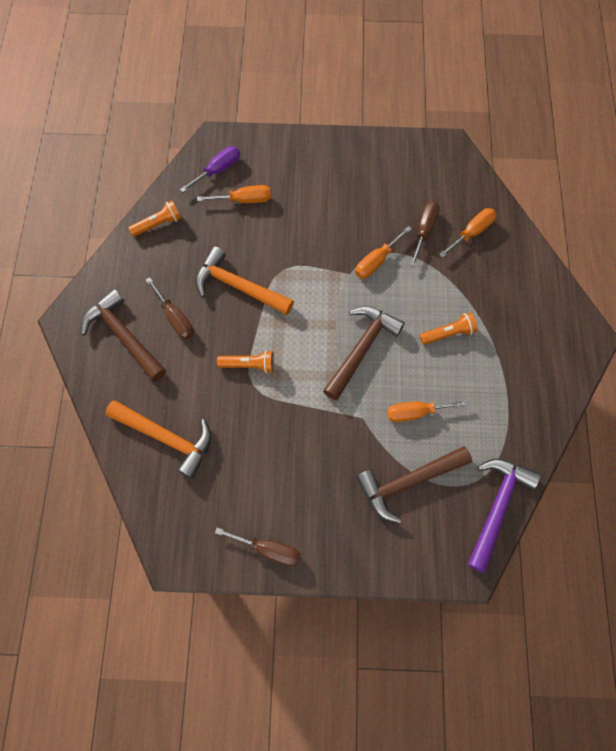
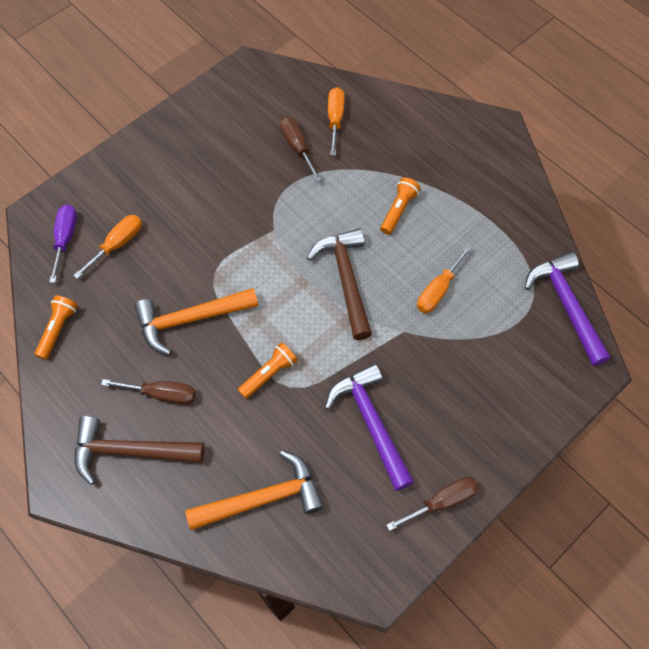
camera: 45 degrees left, 5 degrees down
(278, 455) = (371, 422): none -> purple hammer
(376, 261) = (285, 202): orange screwdriver -> none
(408, 482) = (488, 347): brown hammer -> none

